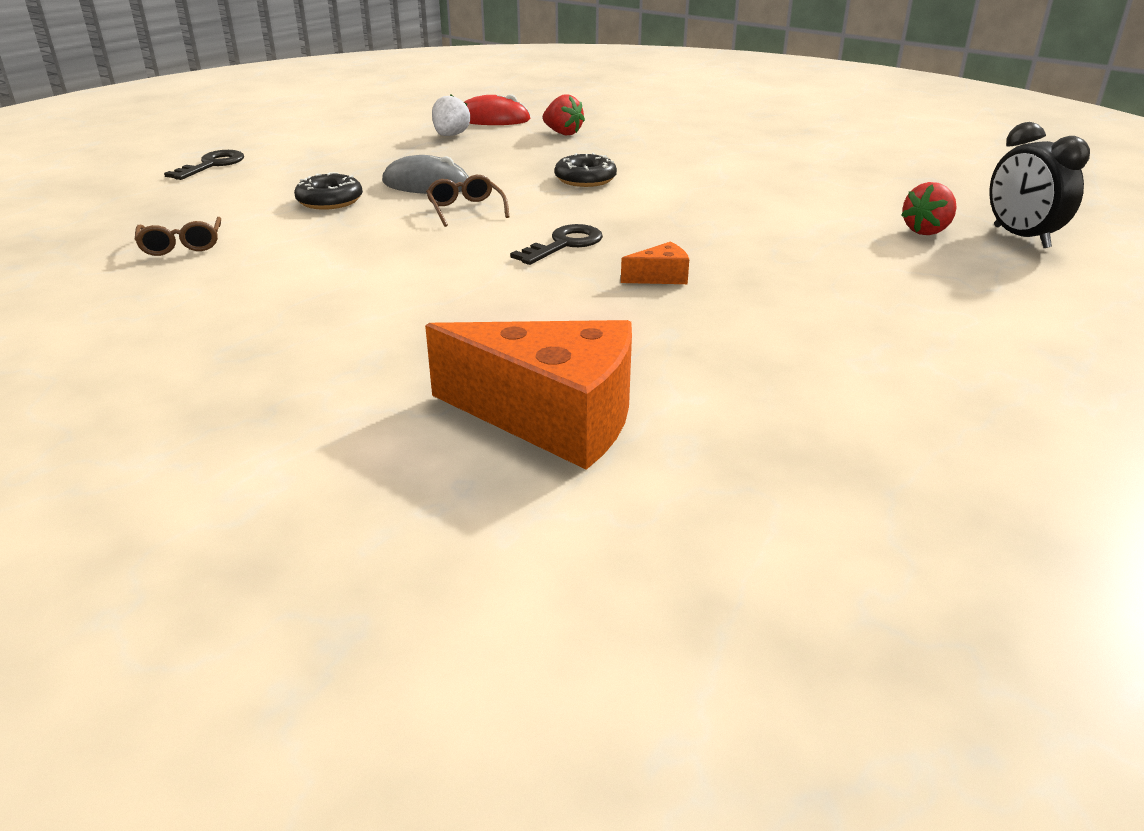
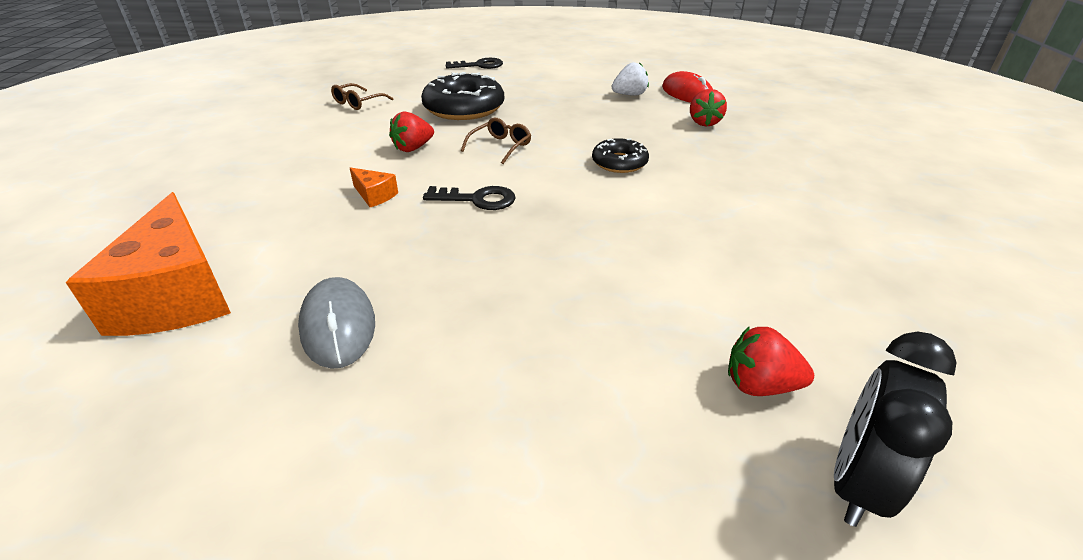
camera: 55 degrees right, 5 degrees up
(330, 201) = (464, 108): black donut -> black donut, size x1.75
(391, 245) = (413, 148): none -> red strawberry
(426, 184) = (528, 121): grey mouse -> grey mouse (338, 325)
(660, 277) = (454, 258): orange cheese -> orange cheese (374, 195)

